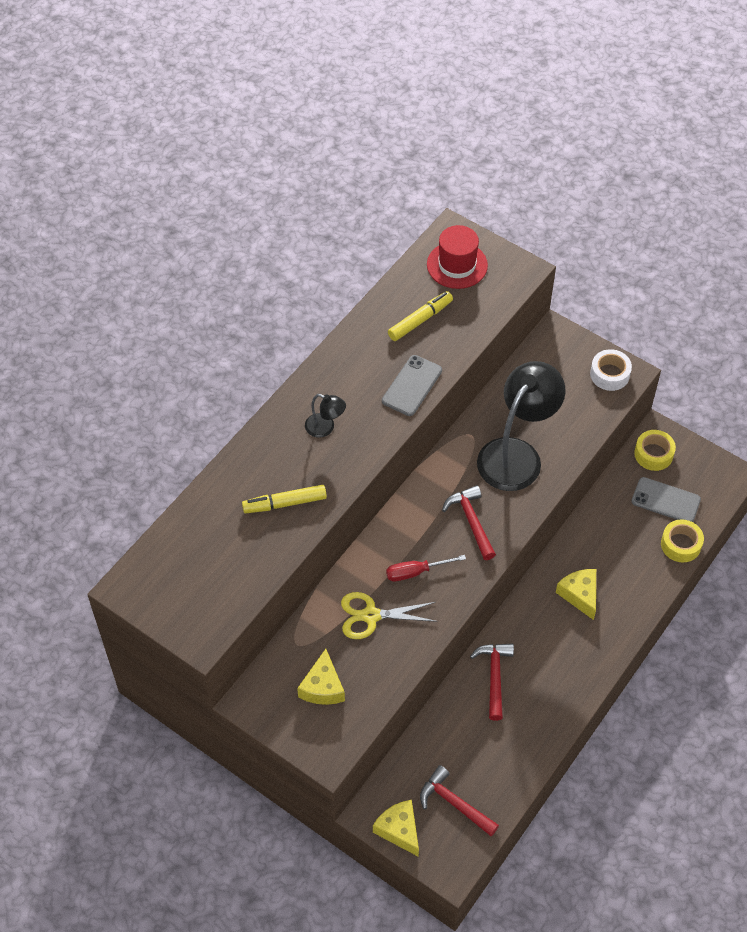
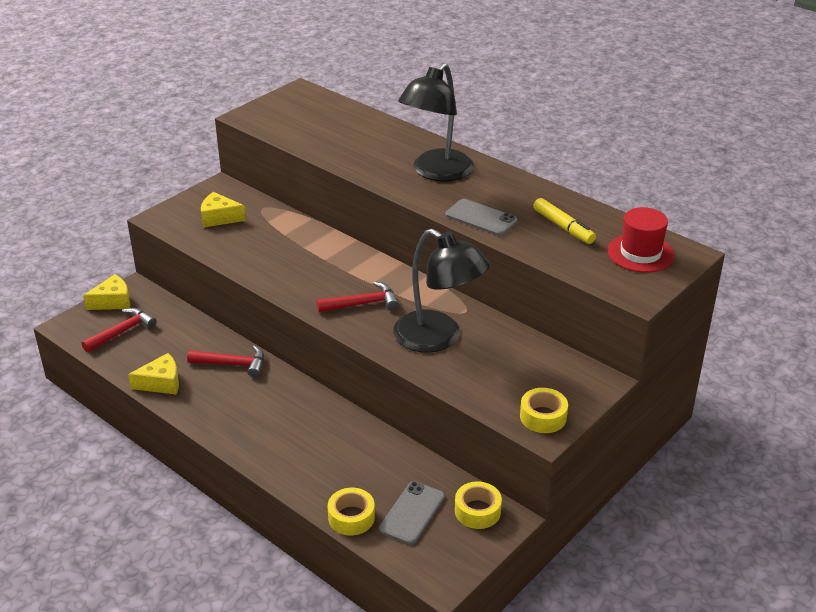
camera: 95 degrees right, 20 degrees down
(285, 503) = (360, 152): yellow marker -> none
(325, 428) = (436, 172): black lamp -> black lamp, size x2.26
(371, 616) = (277, 243): yellow scissors -> none
(416, 572) = (315, 269): red screwdriver -> none
(580, 595) = (305, 429): yellow cheese -> yellow cheese (161, 383)
(609, 374) = (543, 417): white tape -> yellow tape

